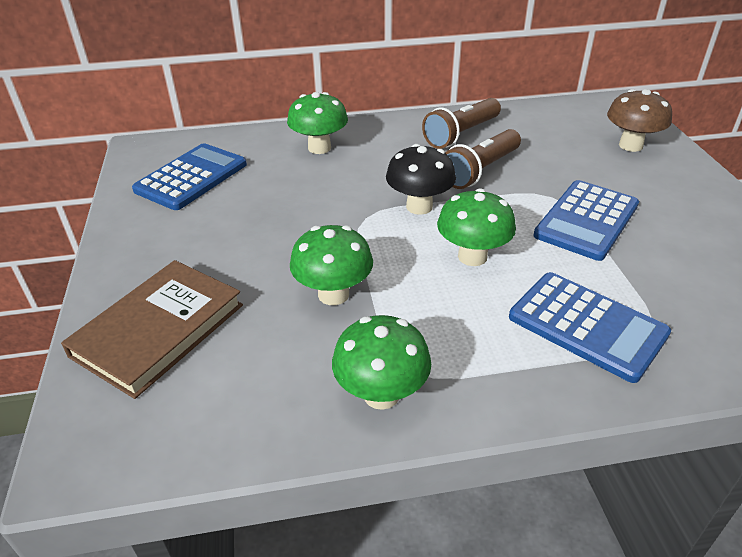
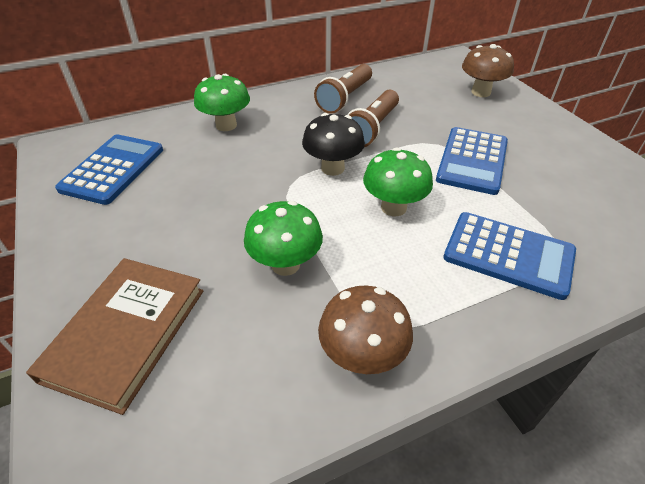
camera: 15 degrees left, 5 degrees up
(381, 394) = (362, 356): green mushroom -> brown mushroom

